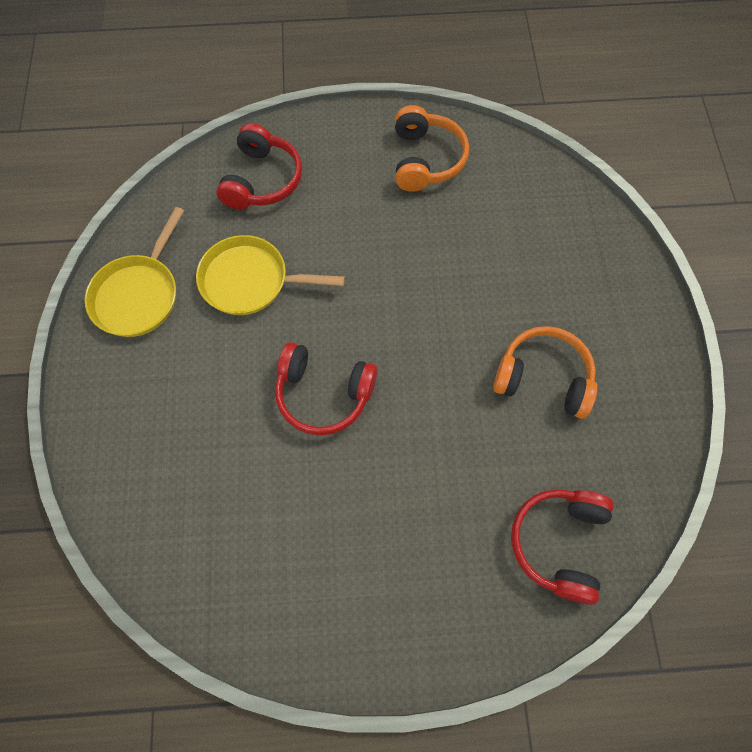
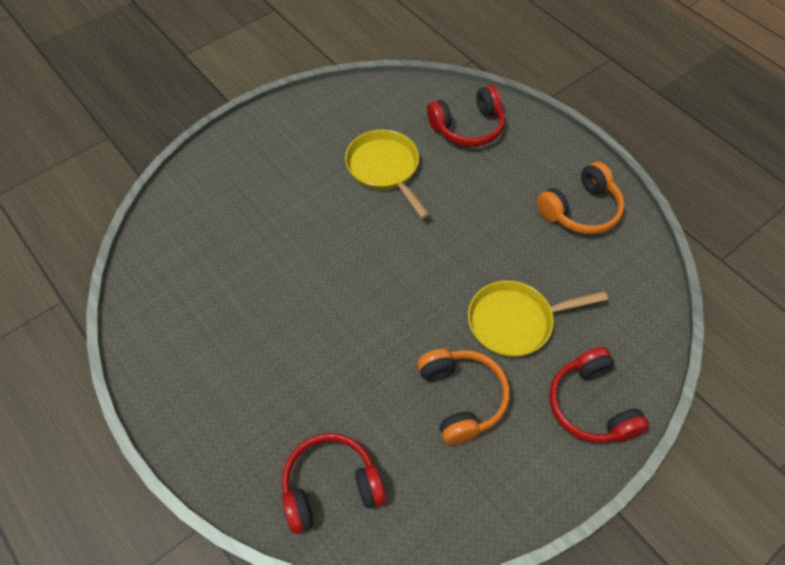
camera: 55 degrees right, 10 degrees down
(139, 294) = (325, 119): yellow pan -> yellow pan (515, 322)
(323, 394) = (334, 261): red headphones -> red headphones (591, 405)

